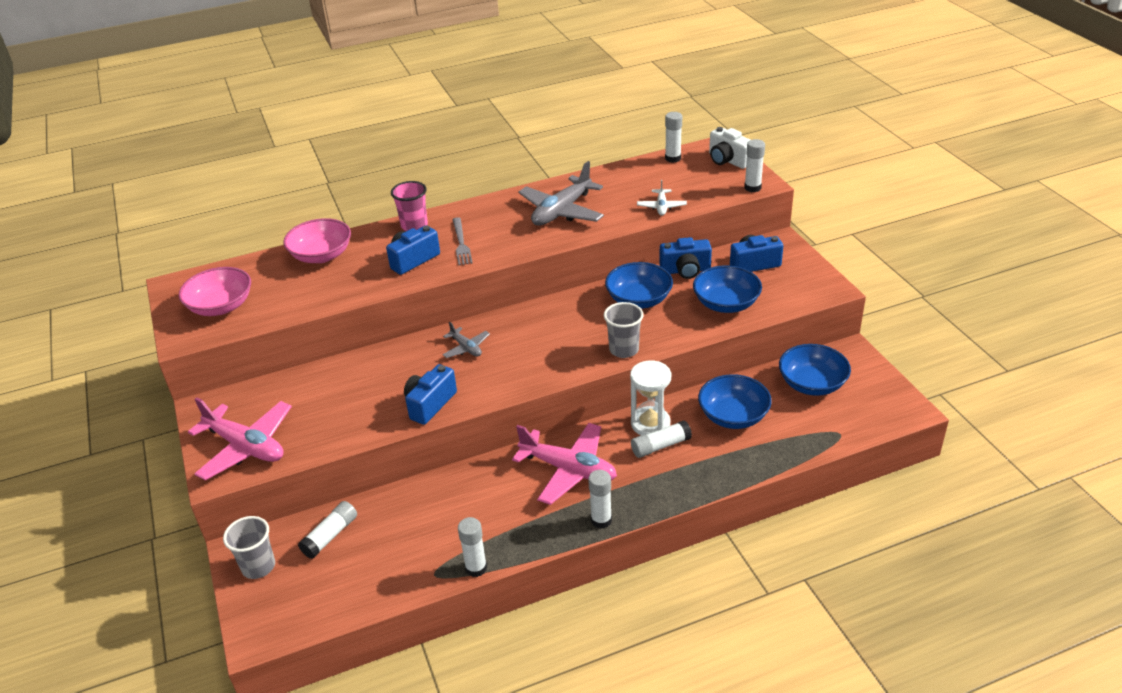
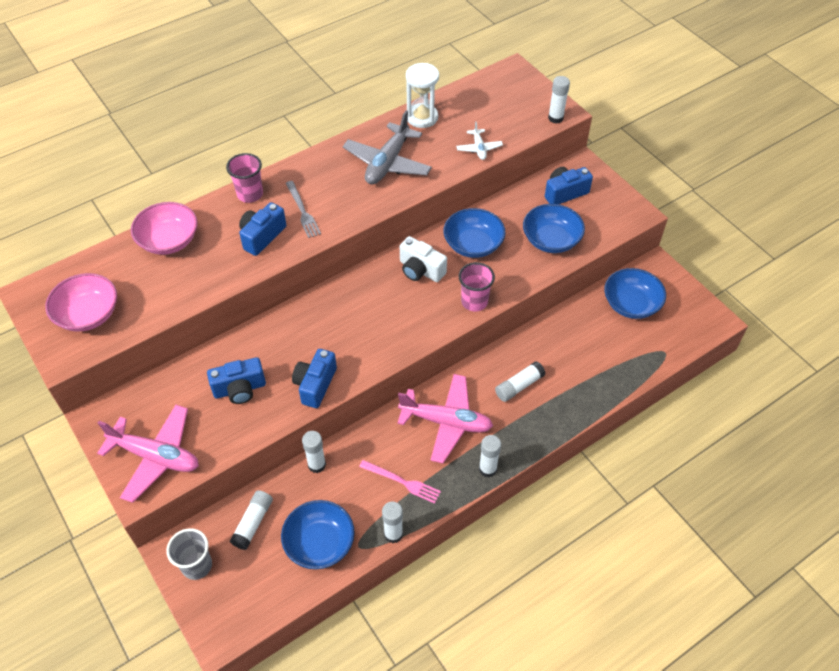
camera: 15 degrees left, 15 degrees up
(466, 348) = (330, 318): grey plane -> none
(501, 519) = (401, 482): none -> pink fork
(624, 350) = (474, 302): grey cup -> pink cup
(650, 424) = (504, 364): white hourglass -> white hourglass (422, 117)
(673, 158) = (474, 89): white glue stick -> white glue stick (317, 465)
(685, 270) = (506, 206): blue camera -> blue camera (240, 389)
(728, 160) = (525, 87): white camera -> white camera (420, 270)
(733, 416) = (573, 346): blue bowl -> blue bowl (320, 543)

